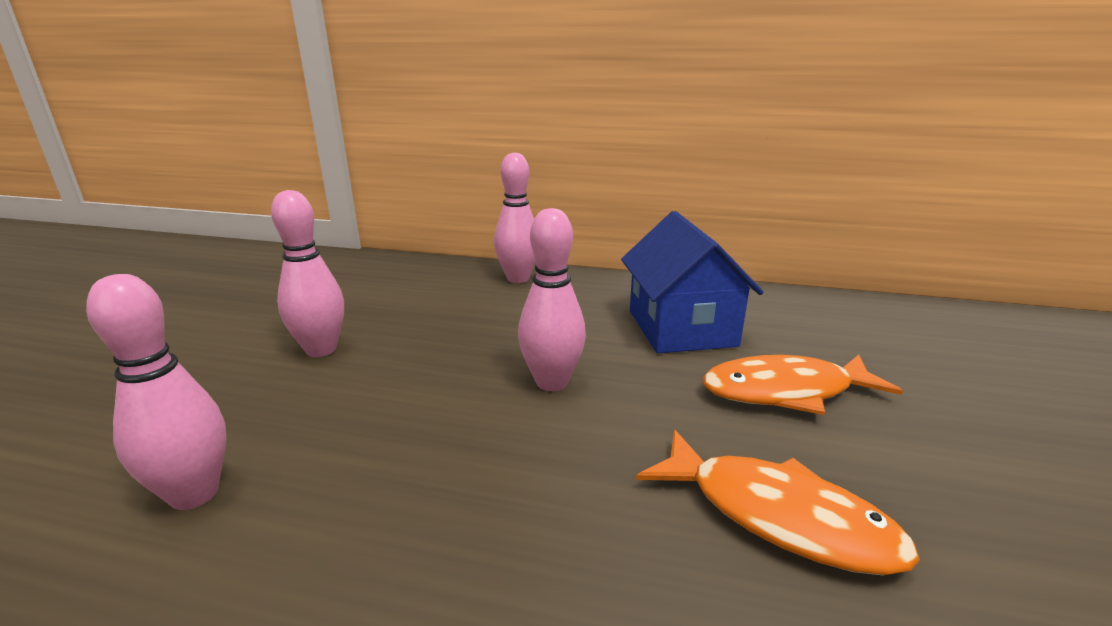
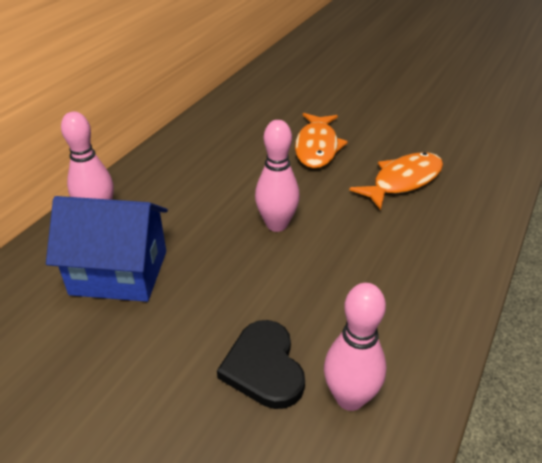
camera: 75 degrees left, 15 degrees up
(276, 412) = (264, 367): none -> black heart
(321, 349) = (170, 348): pink bowling pin -> none
(681, 328) = (234, 159): blue house -> blue house (119, 272)

